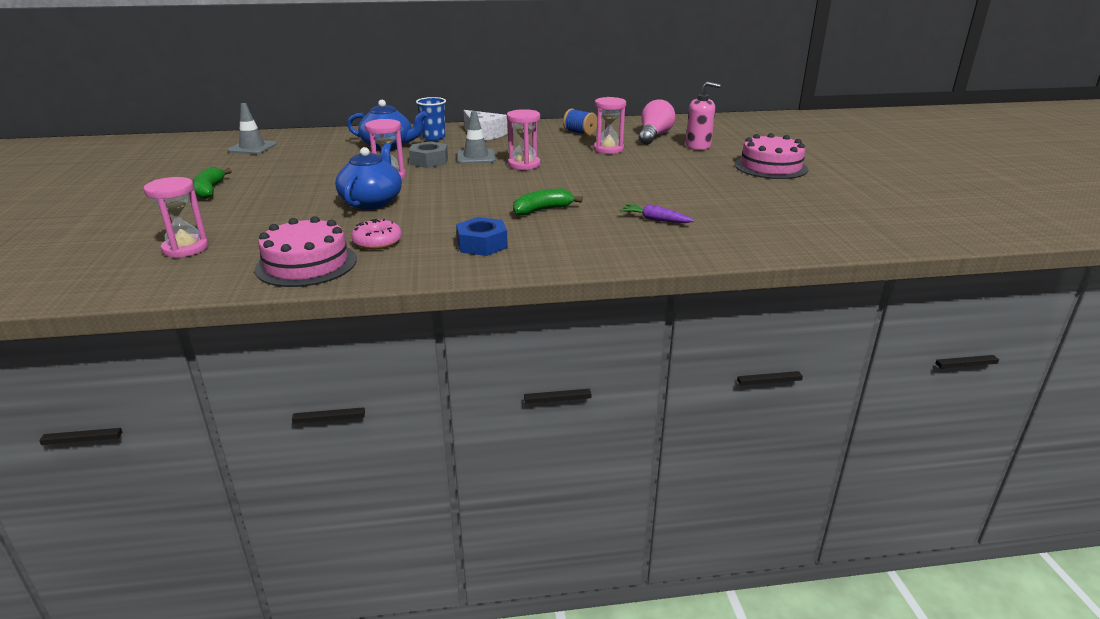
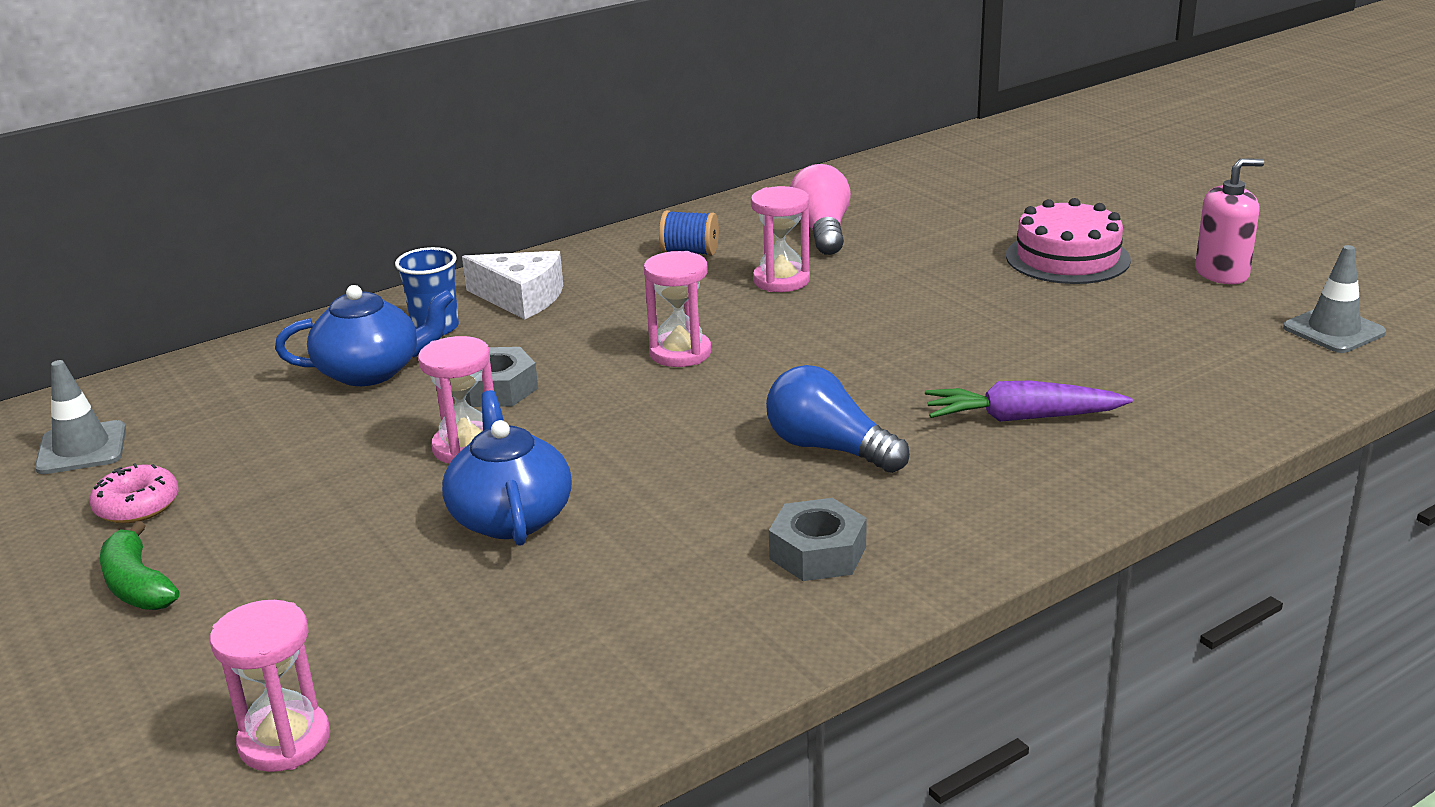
camera: 25 degrees left, 0 degrees up
(306, 264) = (570, 696): pink cake -> none
(377, 242) = (635, 605): pink donut -> pink donut (137, 506)
(476, 157) = (573, 357): grey traffic cone -> grey traffic cone (1333, 330)
(482, 244) = (818, 553): blue nut -> grey nut
(542, 210) = (829, 448): green banana -> blue light bulb
(655, 220) = (1021, 418): purple carrot -> purple carrot, size x1.55
(698, 146) = (914, 237): pink soap dispenser -> pink soap dispenser (1222, 273)

